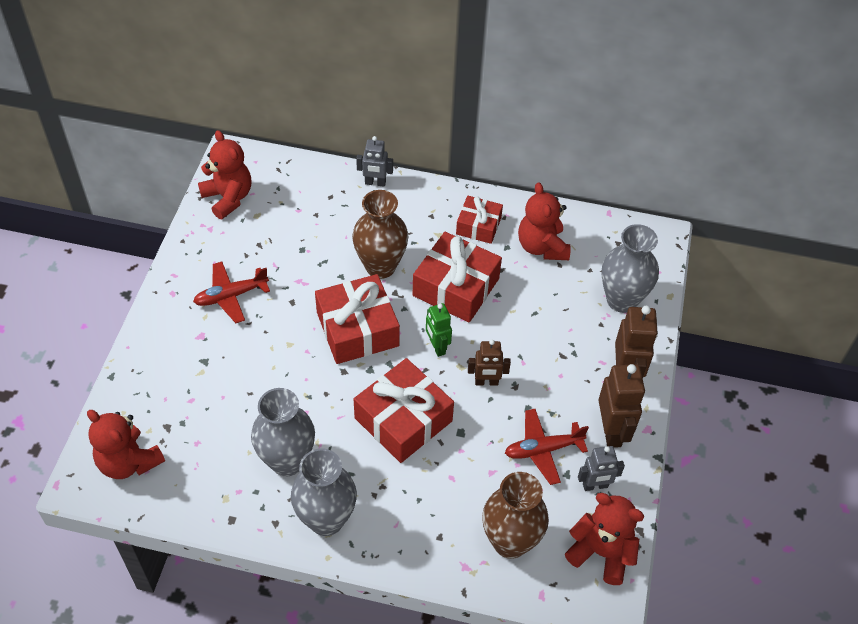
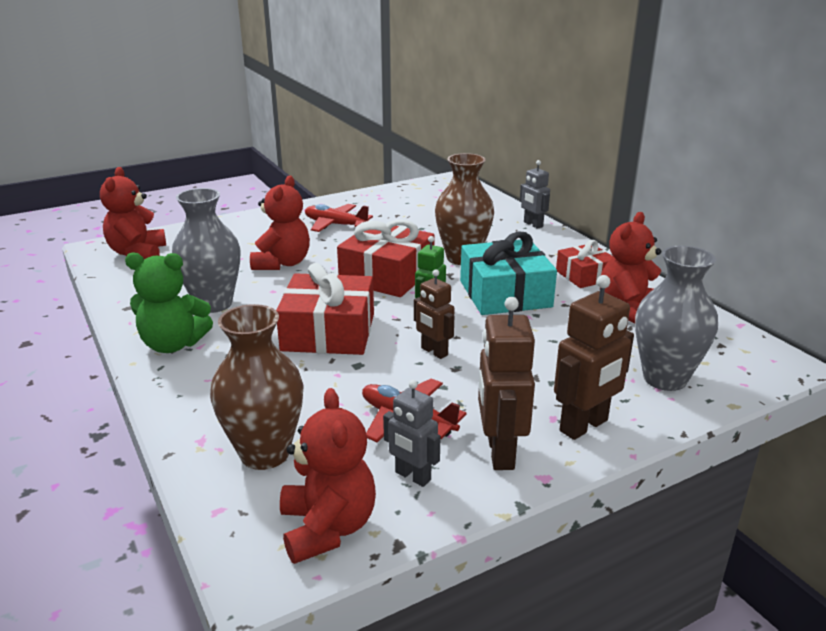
camera: 50 degrees right, 25 degrees down
(228, 198) = (416, 192): red teddy bear -> red teddy bear (282, 263)
(326, 519) = (173, 344): grey vase -> green teddy bear
(456, 287) = (505, 294): red gift -> turquoise gift
(611, 431) = (500, 452): brown robot -> brown robot turned 135 degrees clockwise

